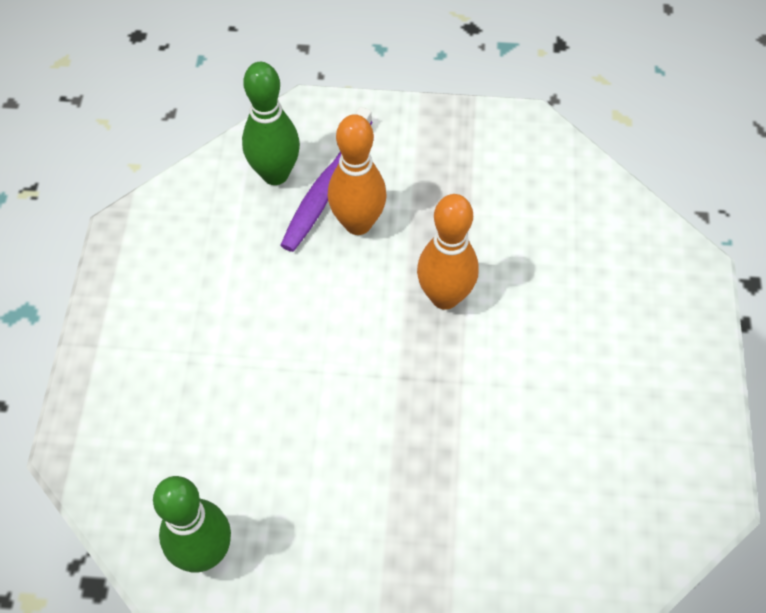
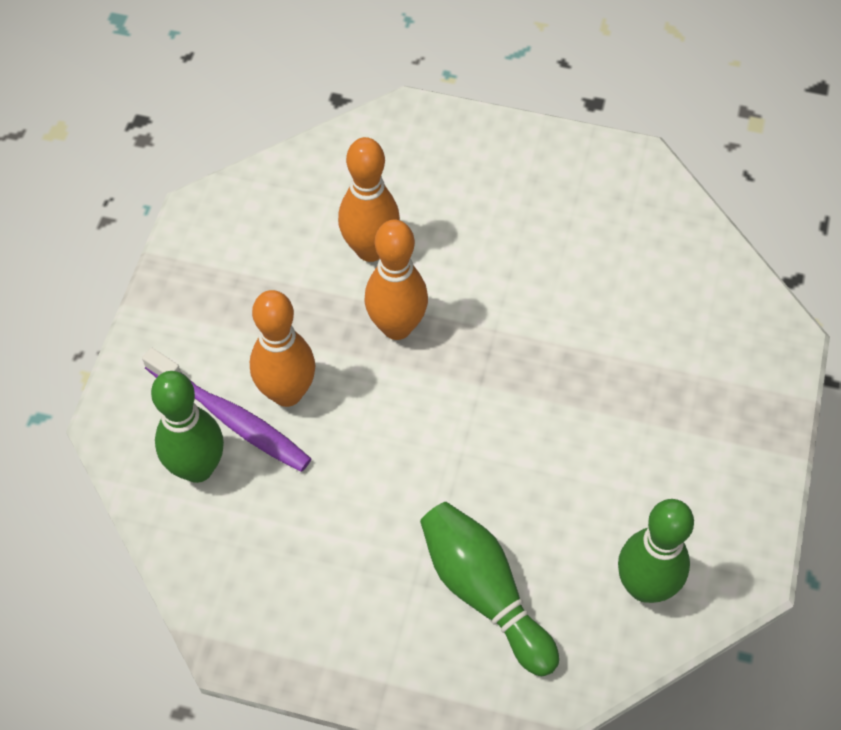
camera: 80 degrees left, 0 degrees up
(185, 410) = (484, 592): none -> green bowling pin
(524, 261) = (370, 249): none -> orange bowling pin

